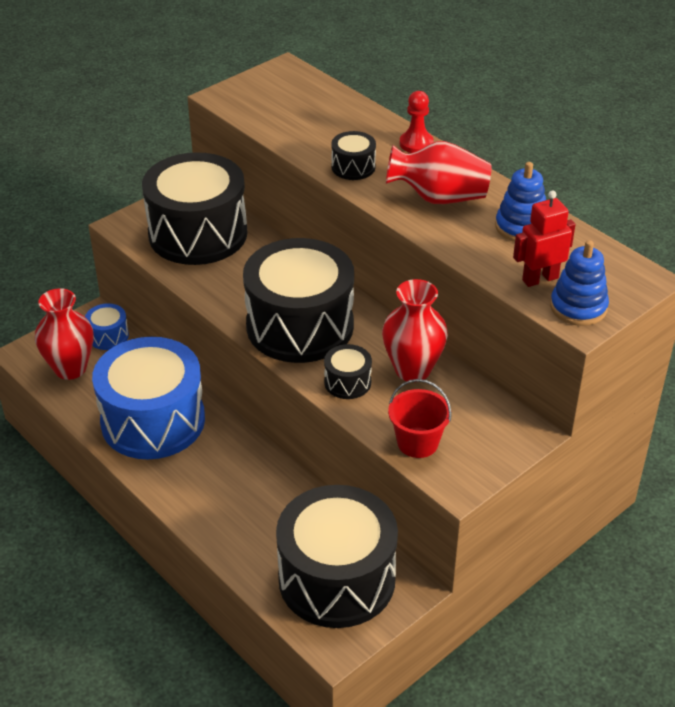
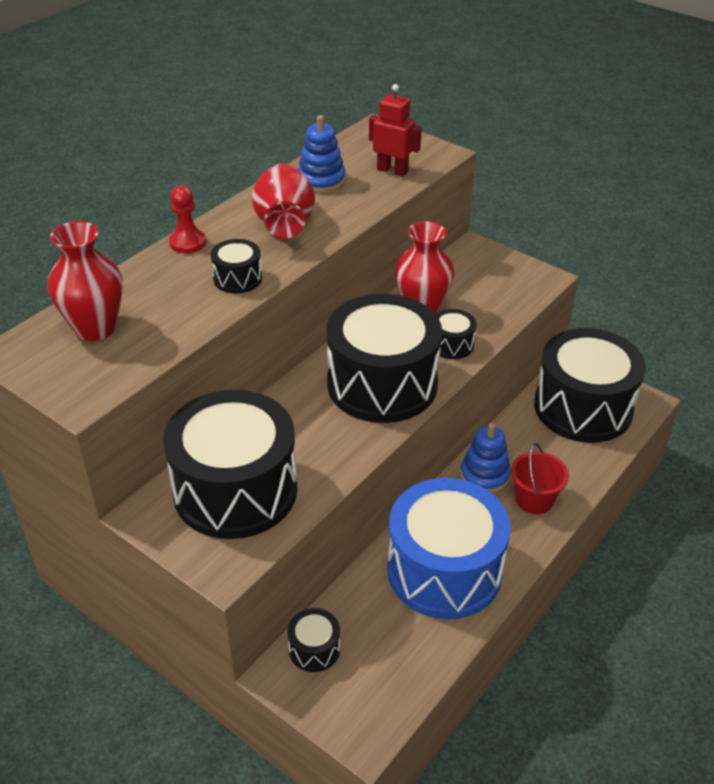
camera: 100 degrees left, 0 degrees up
(70, 368) = (381, 674): red vase -> red vase (95, 328)
(108, 336) = (314, 649): blue drum -> black drum
(417, 442) = (509, 300): red bucket -> red bucket (534, 500)
(540, 279) = (392, 170): red robot -> red robot turned 150 degrees clockwise
(578, 307) = (423, 154): blue stacking toy -> blue stacking toy (484, 475)

